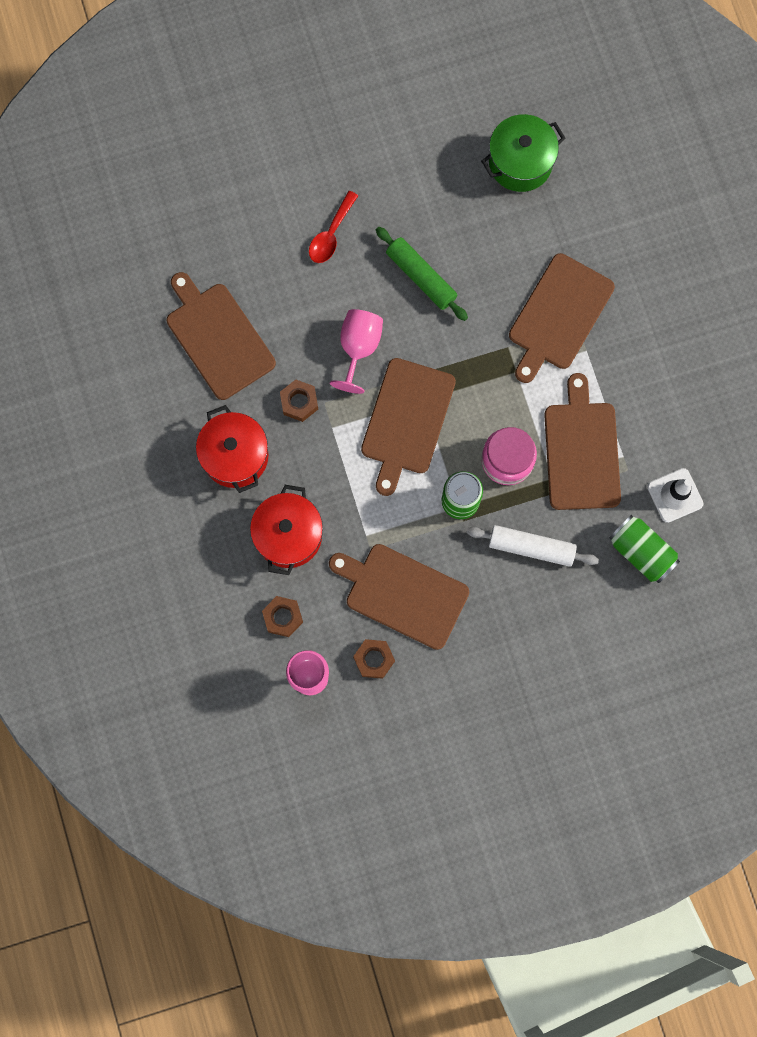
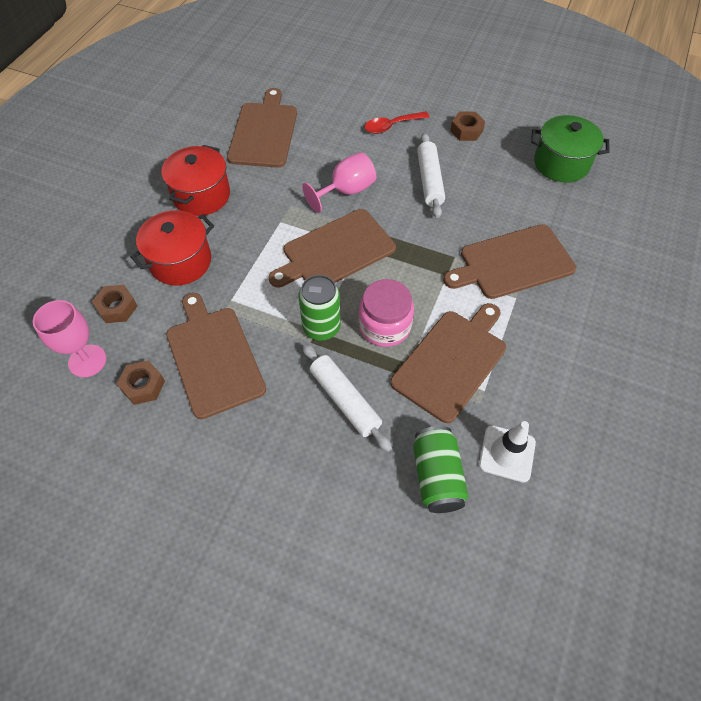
camera: 40 degrees right, 20 degrees down
(299, 402) = (275, 194): brown nut -> brown nut (466, 131)
(421, 277) = (429, 181): green rolling pin -> white rolling pin

